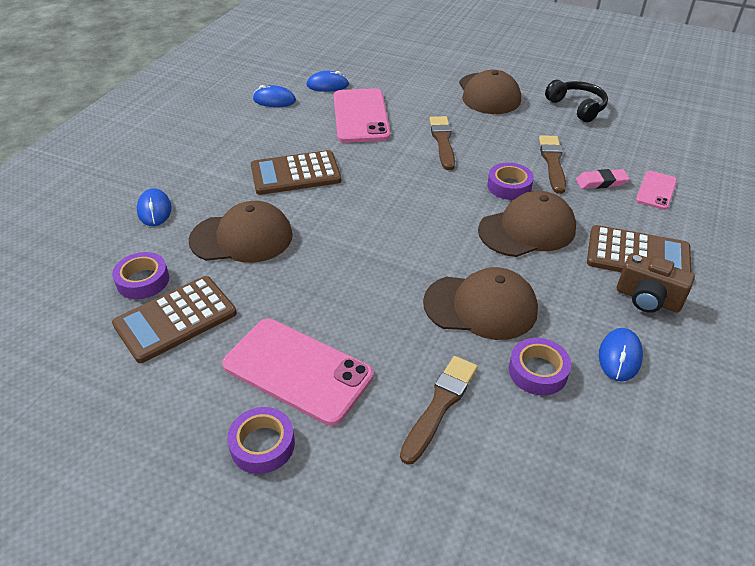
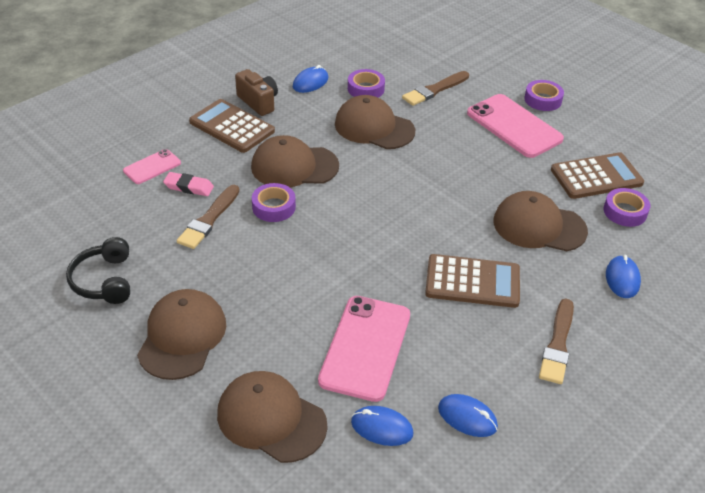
camera: 160 degrees left, 0 degrees up
(397, 75) = (271, 419): none -> brown cap
(442, 141) = (295, 278): brown brush -> brown brush (557, 344)

